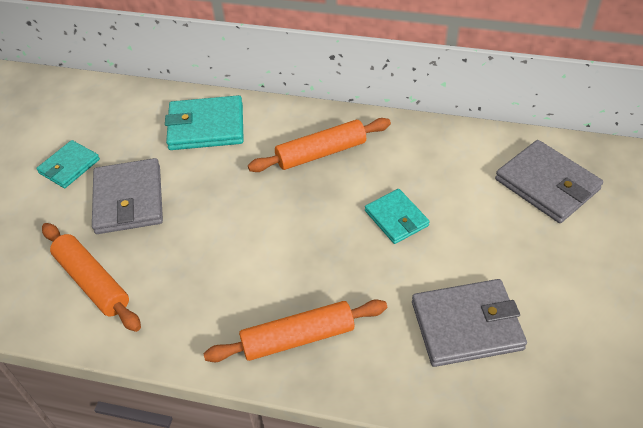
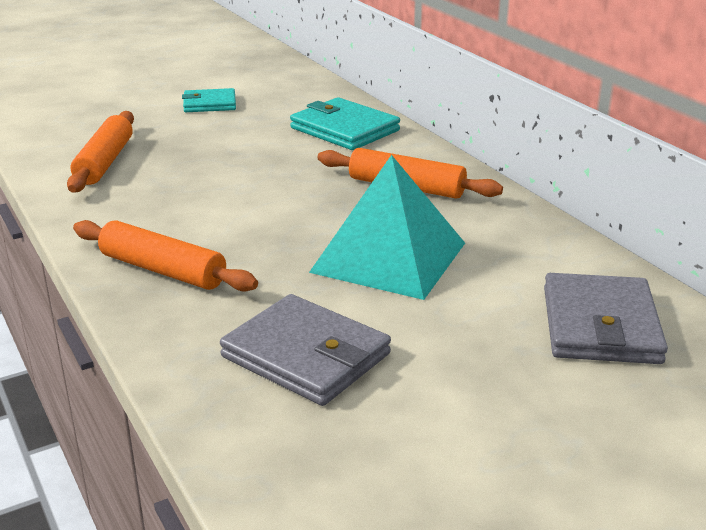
camera: 45 degrees right, 20 degrees down
(129, 199) = (211, 137): grey wallet -> none
(396, 218) = (389, 257): turquoise wallet -> turquoise pyramid

